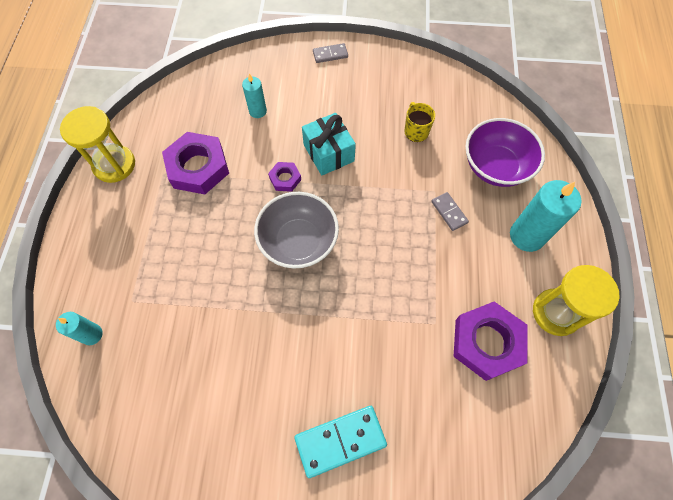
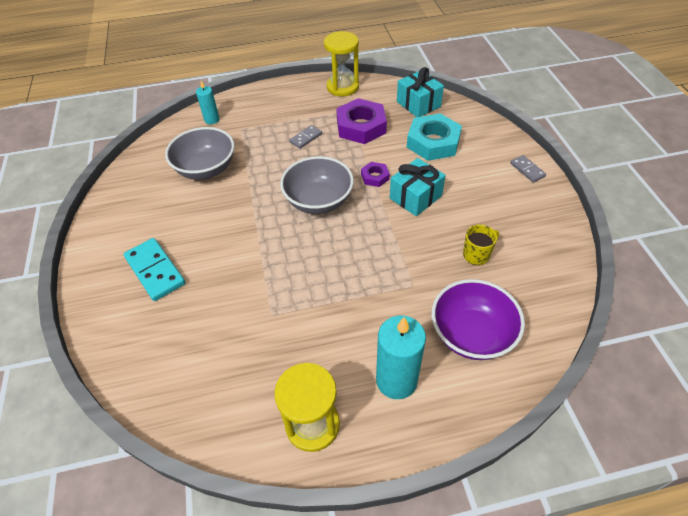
camera: 75 degrees right, 15 degrees down
(190, 102) = (418, 104): none -> turquoise gift
(190, 356) = (206, 169): none -> grey bowl
(258, 111) = (433, 142): turquoise candle -> turquoise nut
(449, 212) = (394, 302): grey domino -> grey domino (306, 138)
(487, 342) = (262, 362): purple nut -> none

